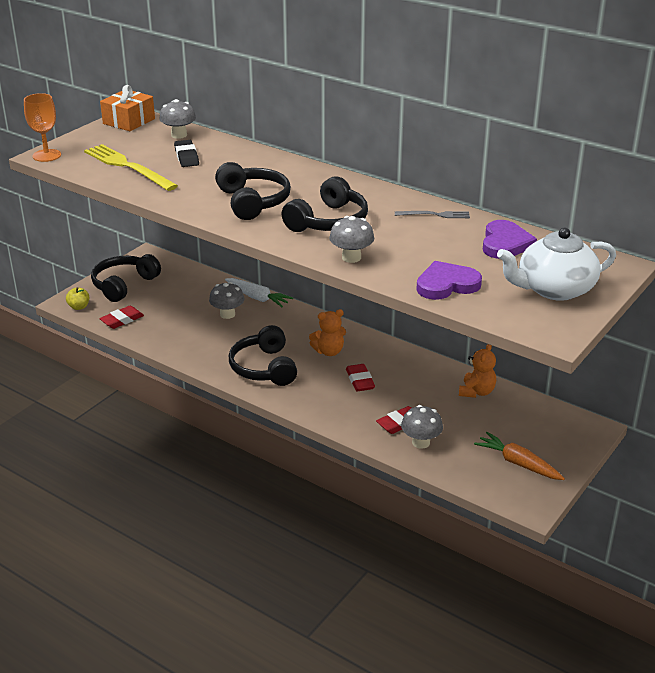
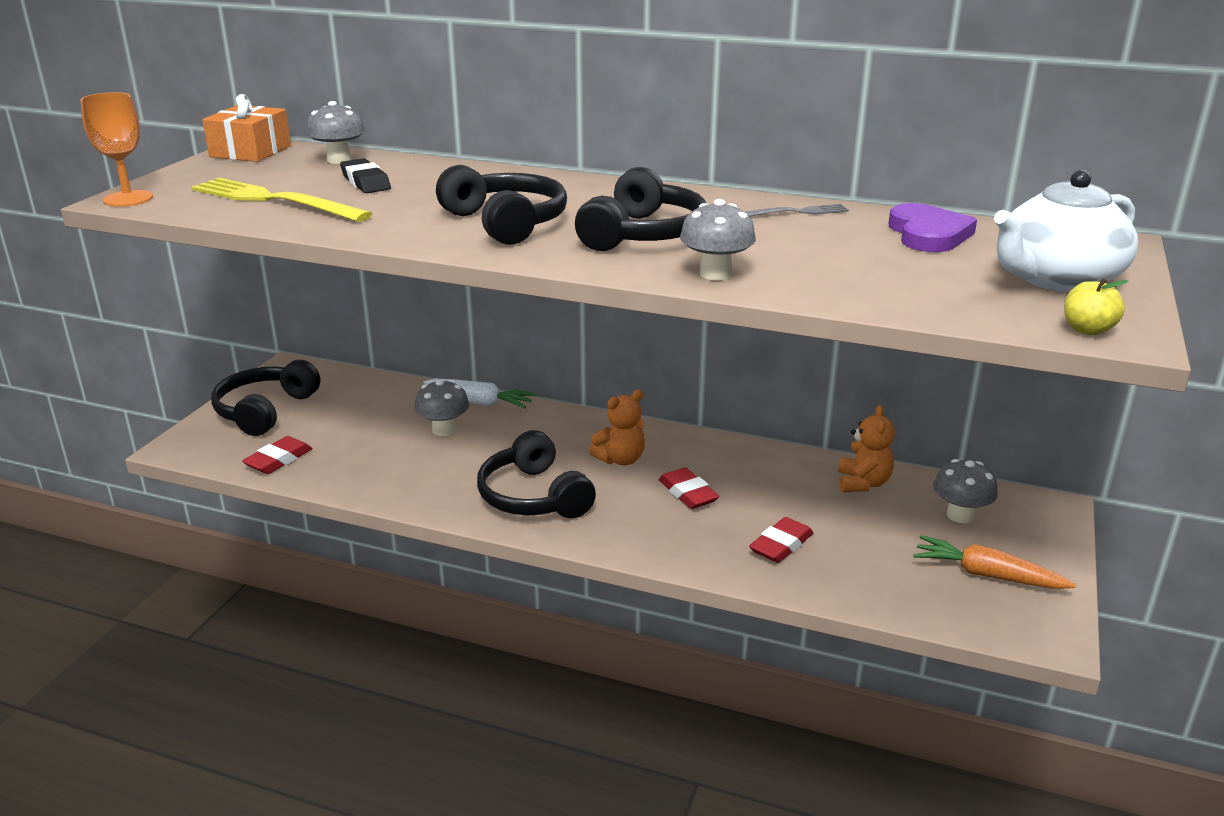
camera: 15 degrees left, 5 degrees down
(79, 307) = (200, 450): yellow apple -> yellow apple (1087, 330)
(421, 442) = (828, 568): grey mushroom -> grey mushroom (960, 515)
(446, 284) = (894, 291): purple heart -> none

